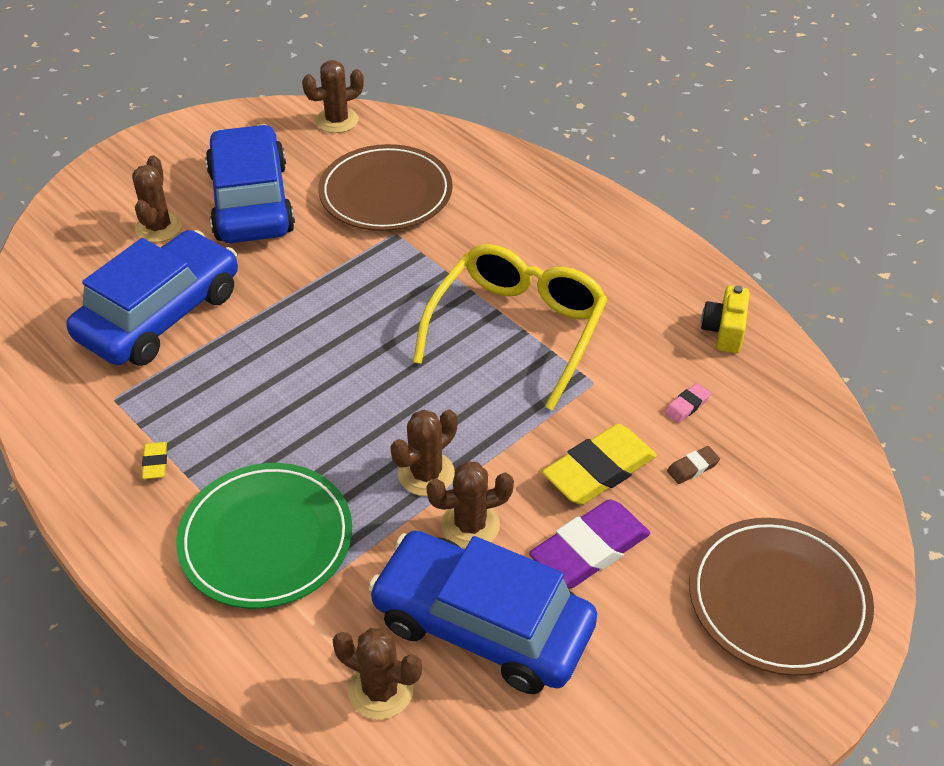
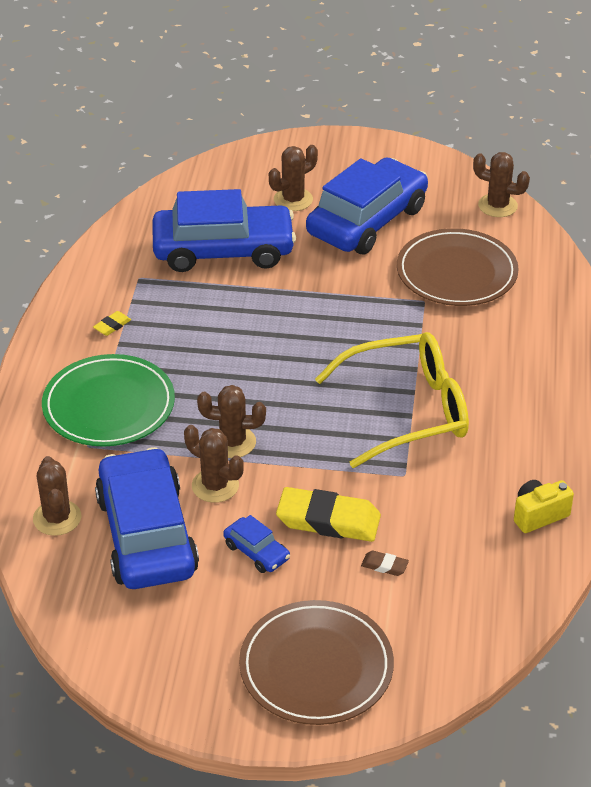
camera: 50 degrees right, 5 degrees down
(589, 549) = (256, 552): purple eraser -> blue car
(687, 405) = (439, 533): pink eraser -> none

